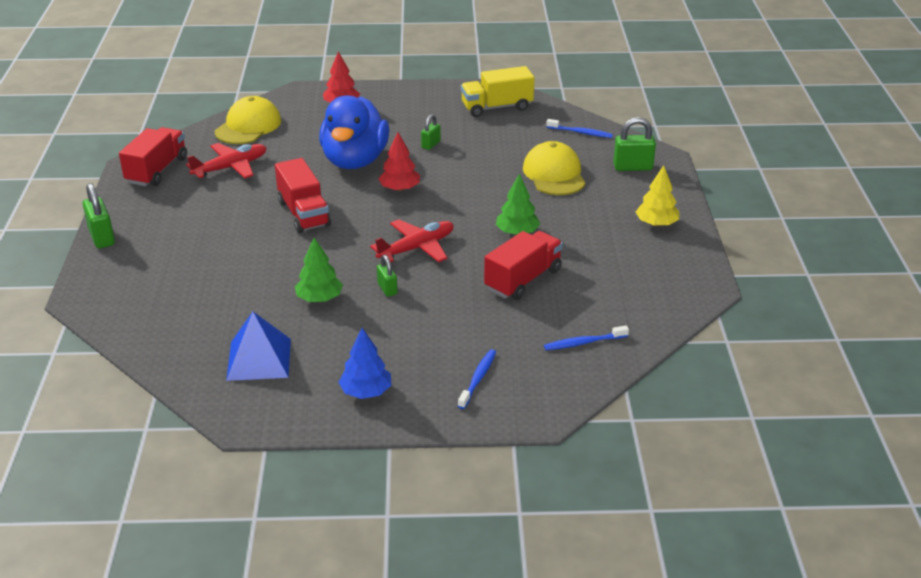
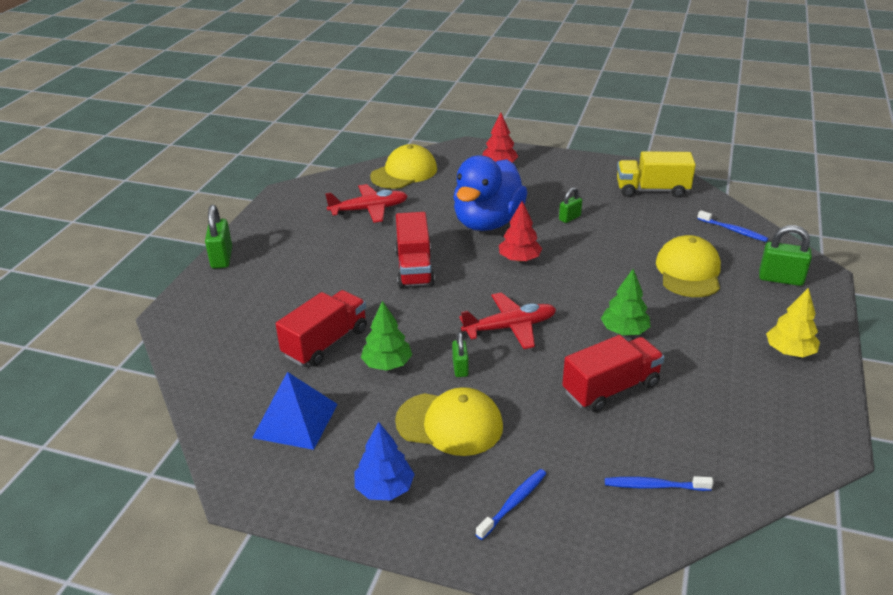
camera: 20 degrees right, 0 degrees up
(157, 170) = (303, 202): red truck -> red truck (326, 343)
(398, 333) = (450, 424): none -> yellow cap

